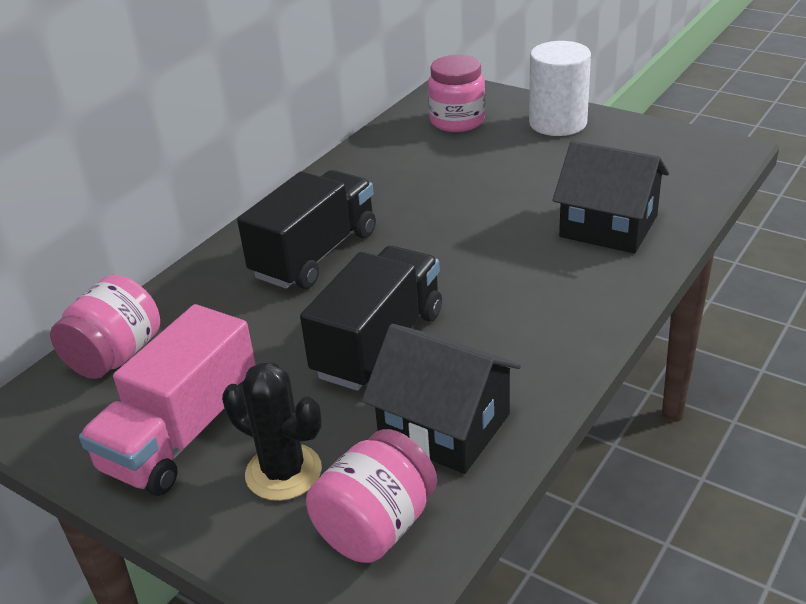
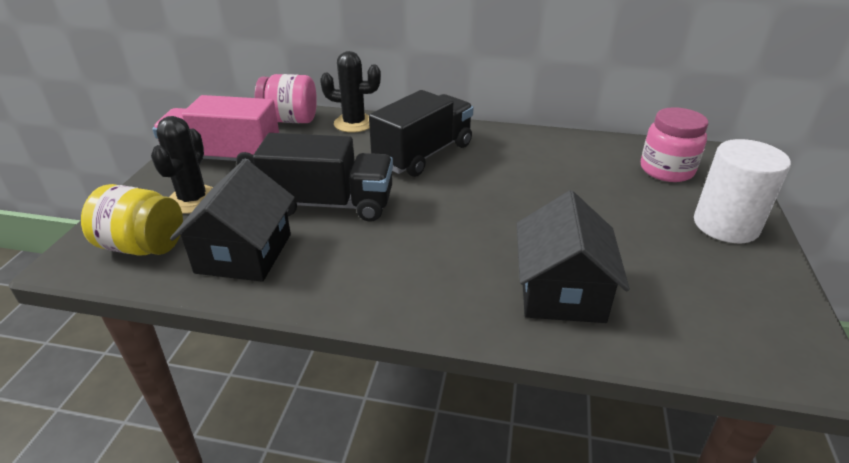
camera: 65 degrees right, 0 degrees up
(183, 297) = (354, 123): none -> black cactus
(315, 254) = (423, 154): black truck -> black truck turned 60 degrees counterclockwise
(376, 526) = (143, 246): pink jar -> yellow jar

